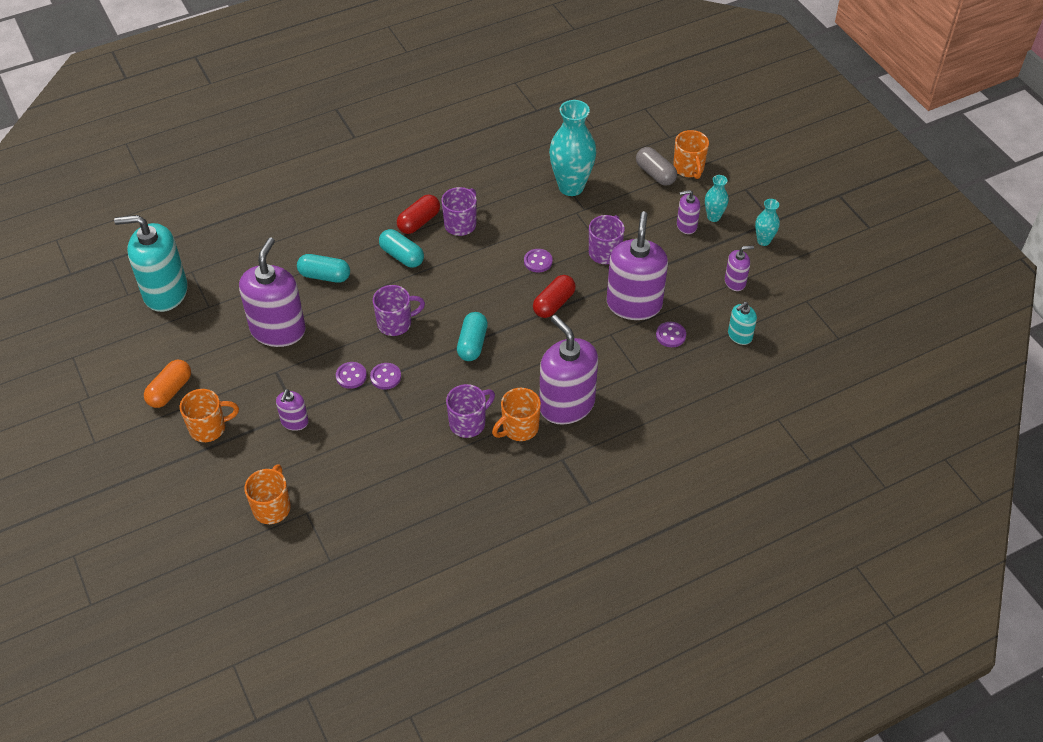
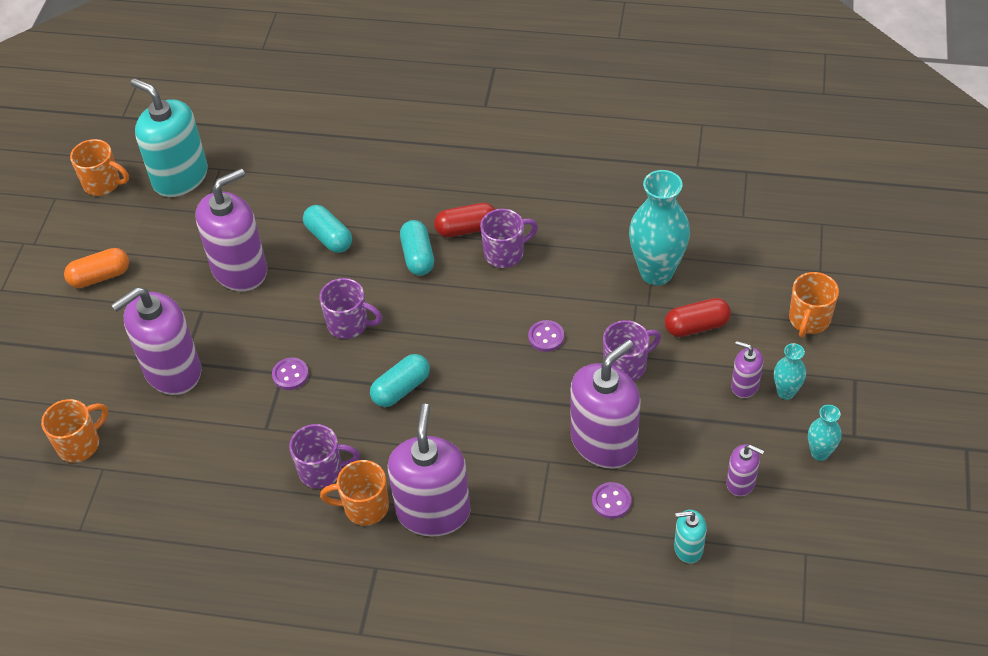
camera: 40 degrees right, 0 degrees up
(209, 428) = (99, 332): orange mug -> orange mug (103, 183)
(294, 422) = (172, 371): purple soap dispenser -> purple soap dispenser, size x2.09
(351, 376) = (261, 355): purple button -> none
(554, 304) = (520, 393): red capsule -> red capsule (696, 326)
(655, 174) = (764, 306): grey capsule -> none

